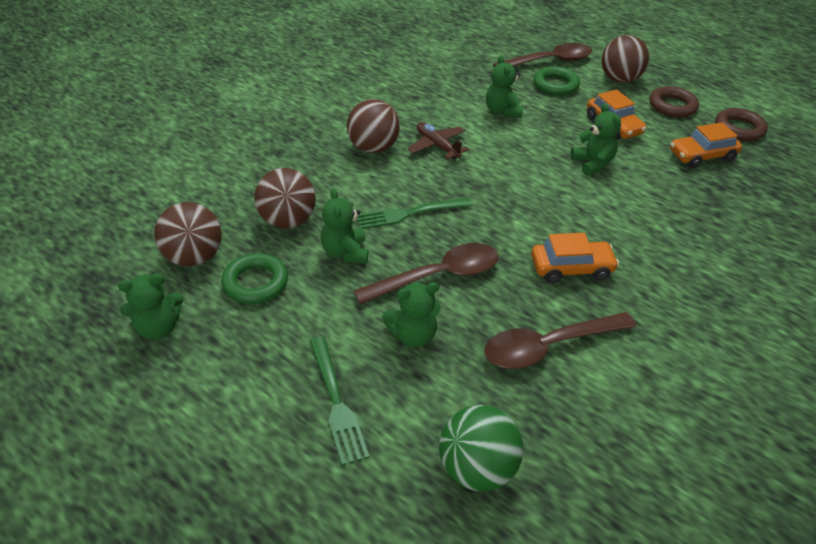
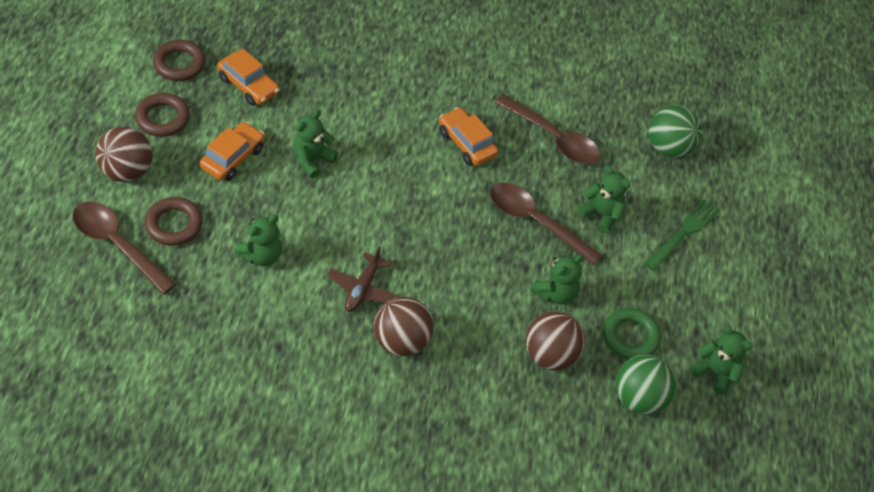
camera: 125 degrees left, 10 degrees up
(194, 257) = (639, 398): brown ball -> green ball
(409, 213) = (477, 269): green fork -> none
(555, 85) = (174, 224): green ring -> brown ring

